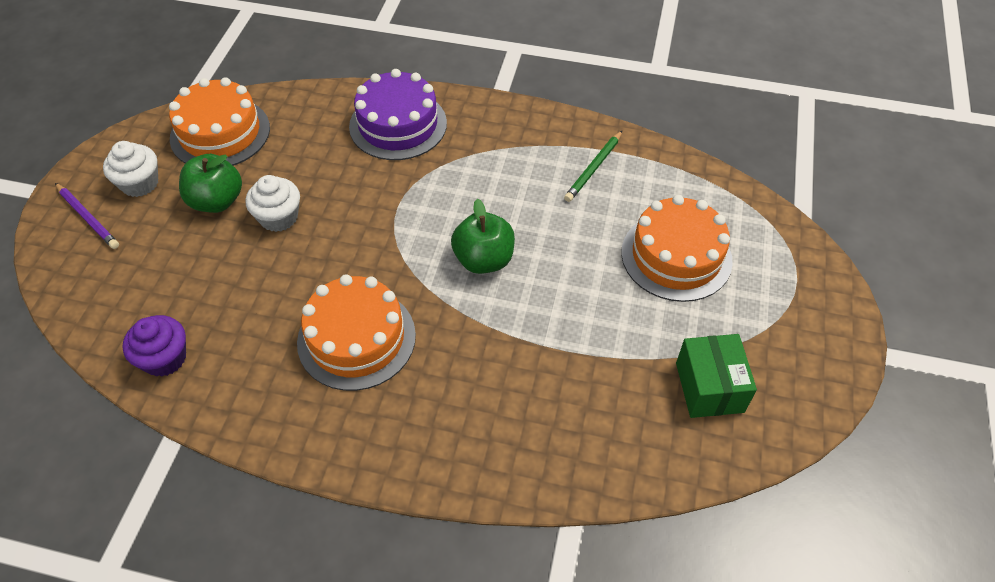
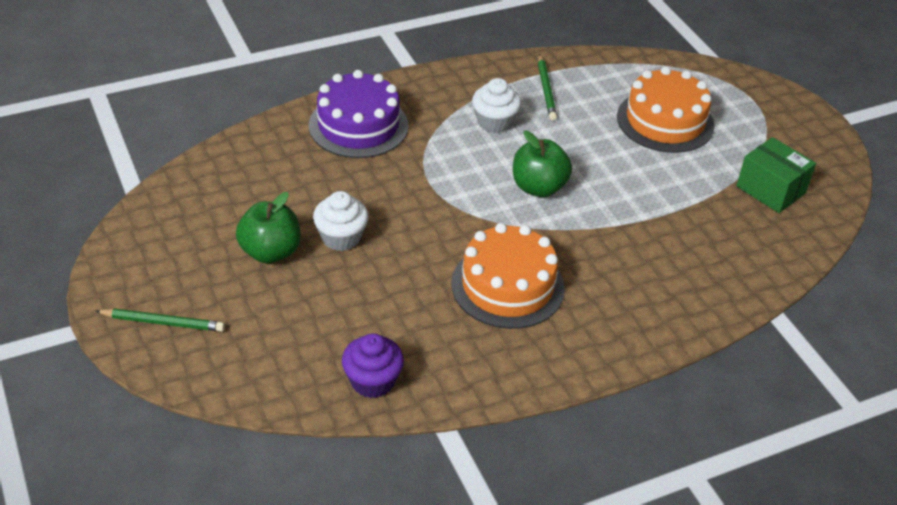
camera: 40 degrees left, 10 degrees down
(88, 218) = (163, 322): purple pencil -> green pencil
(140, 183) = (178, 273): white cupcake -> white cupcake (494, 122)
(220, 133) = (205, 201): orange cake -> none

